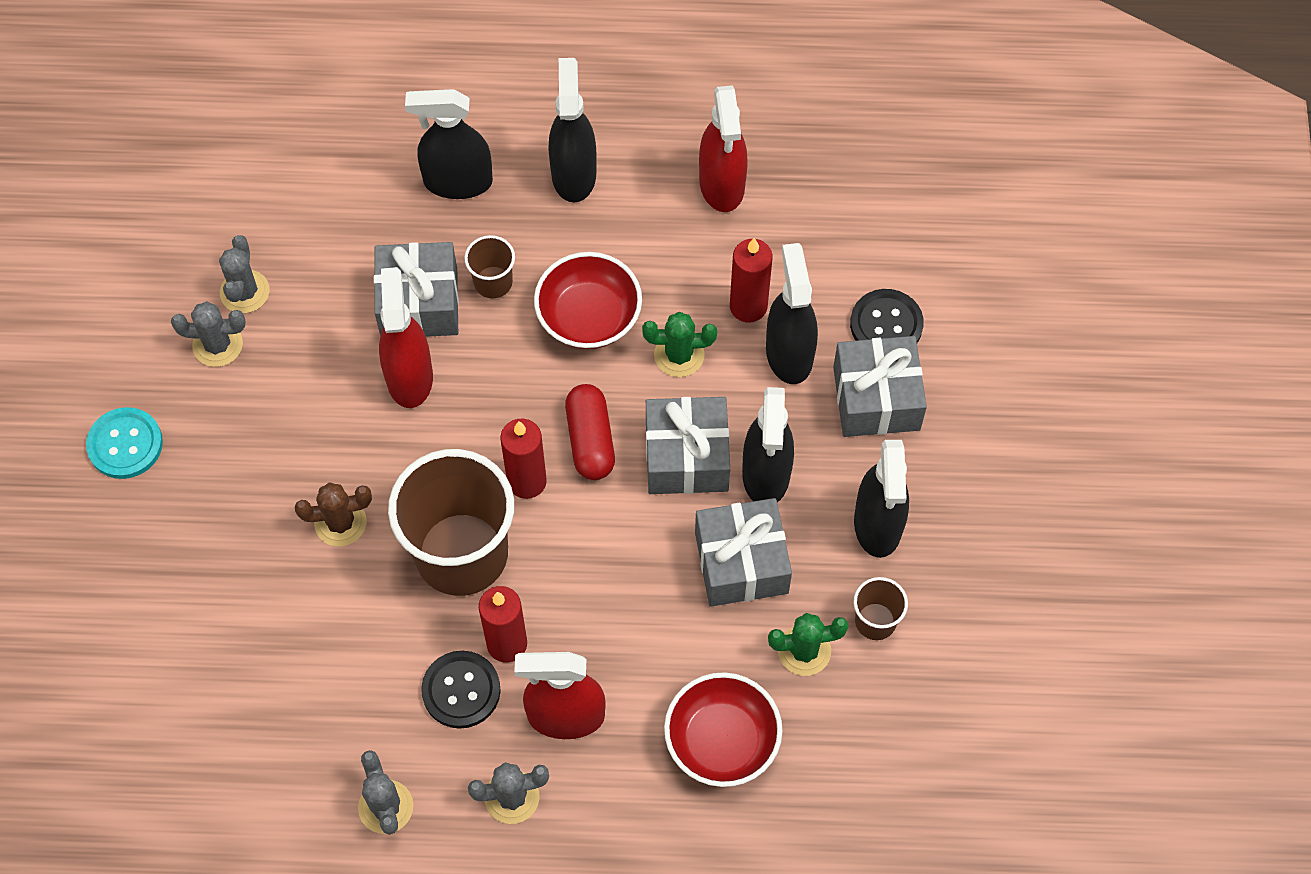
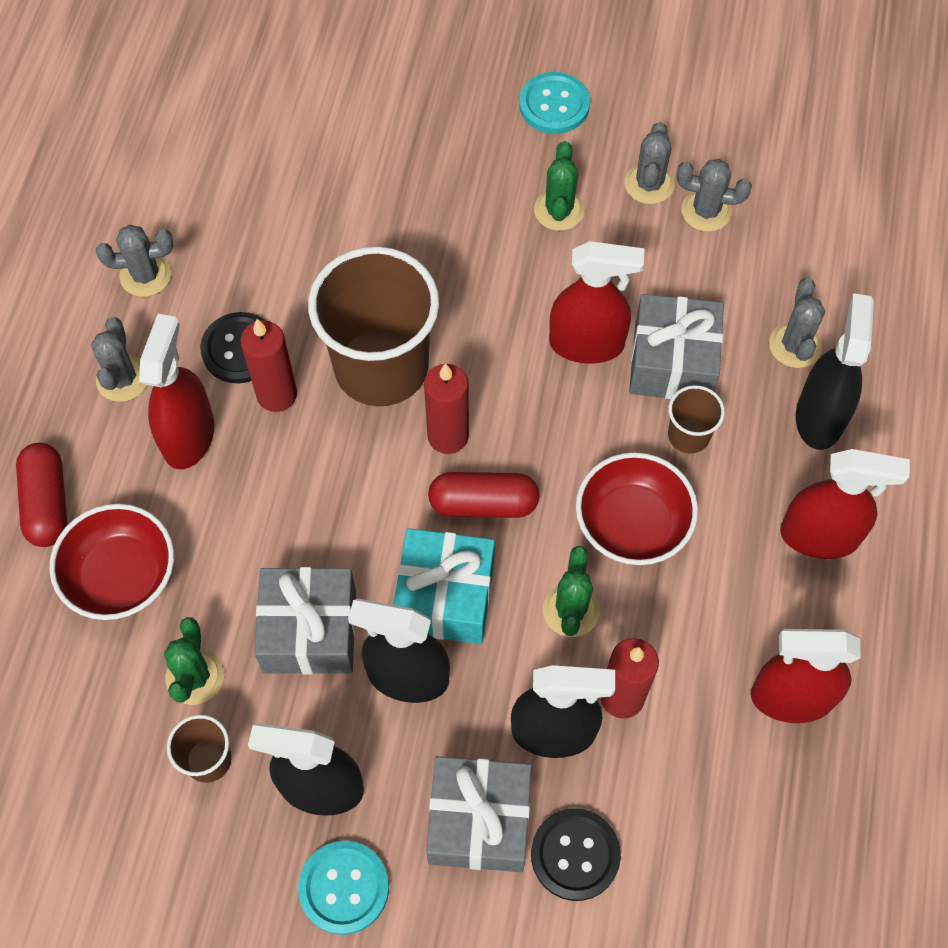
camera: 100 degrees right, 0 degrees up
(258, 422) = (559, 210): none -> green cactus
(340, 522) = (437, 268): brown cactus -> none
(386, 206) = (795, 345): none -> grey cactus
(574, 174) = (819, 536): black spray bottle -> red spray bottle
(660, 832) = (47, 503): none -> red capsule
(686, 457) = (445, 597): grey gift -> turquoise gift
(954, 490) = (344, 888): none -> turquoise button

